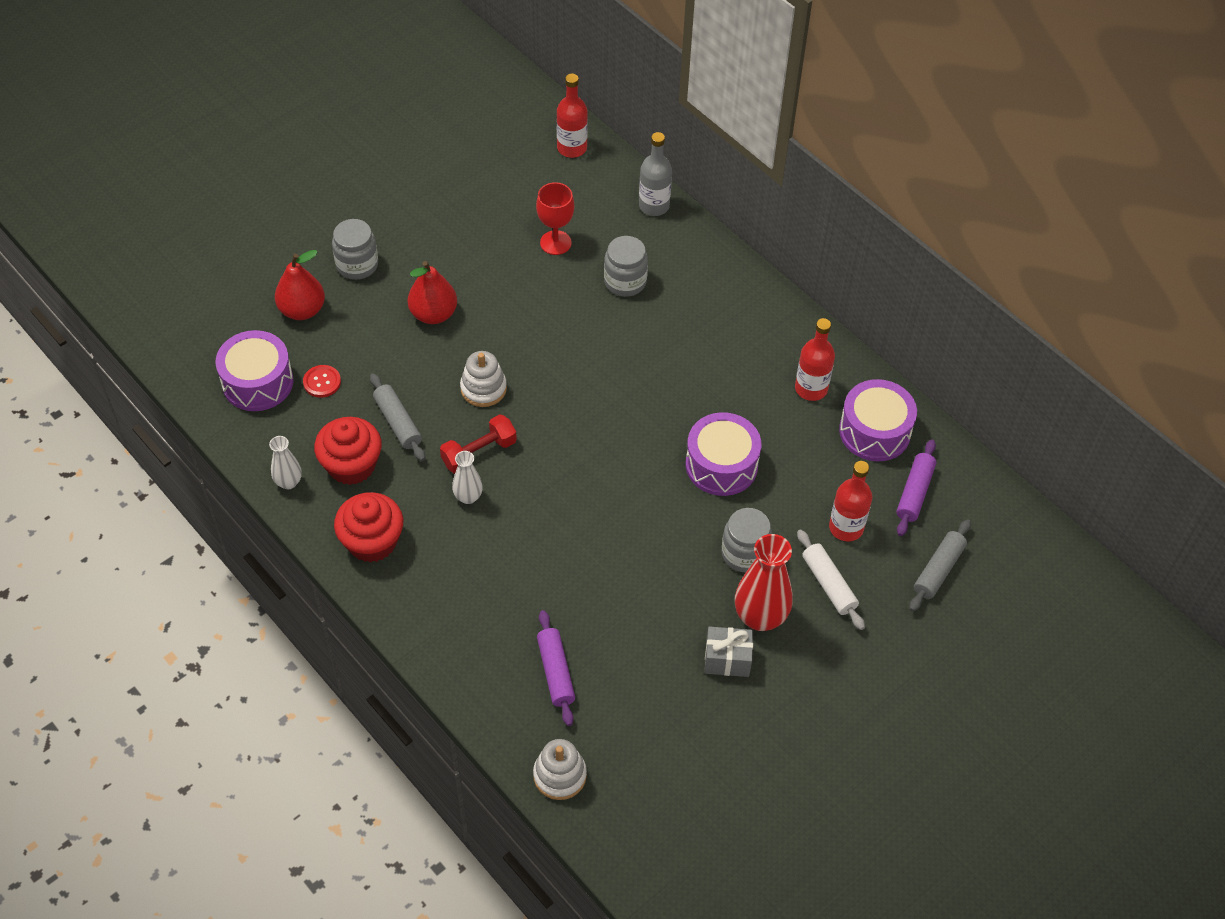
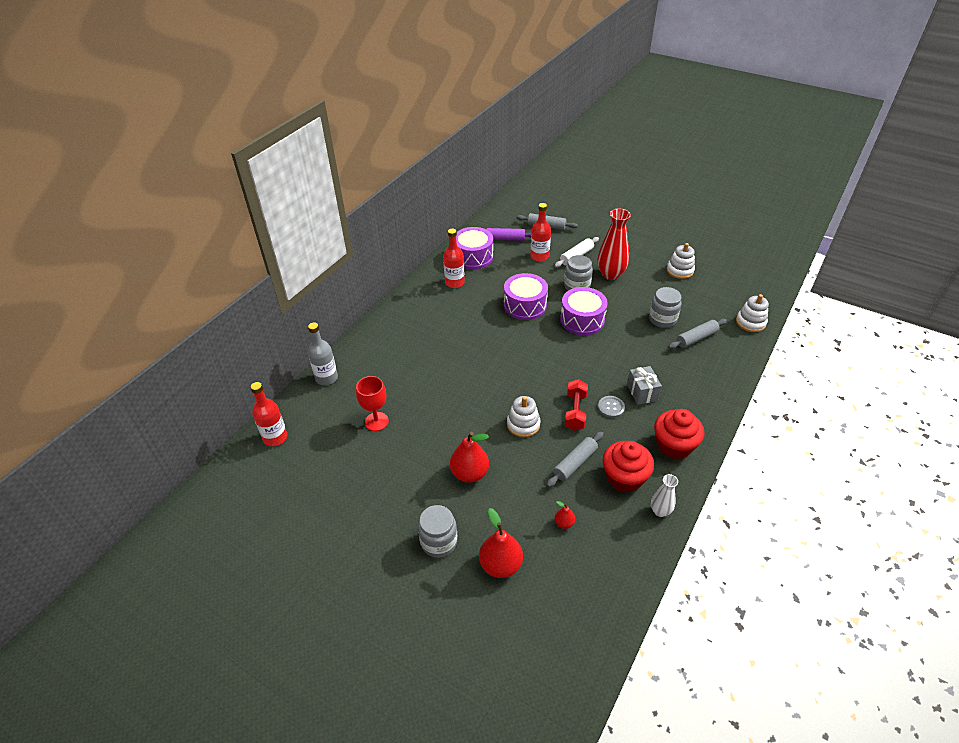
camera: 105 degrees left, 10 degrees down
(258, 382) = (586, 569): purple drum -> purple drum (582, 320)
(322, 382) = (564, 523): red button -> red pear
(468, 497) = (611, 407): white vase -> grey button
(479, 453) = (575, 411): red dumbbell -> red dumbbell turned 60 degrees clockwise
(555, 672) = (696, 338): purple rolling pin -> grey rolling pin
(625, 282) = (401, 376): grey jar -> grey jar (662, 319)
(727, 659) = (642, 280): grey gift -> grey gift (642, 392)
(734, 734) = (680, 270): none -> white stacking toy

